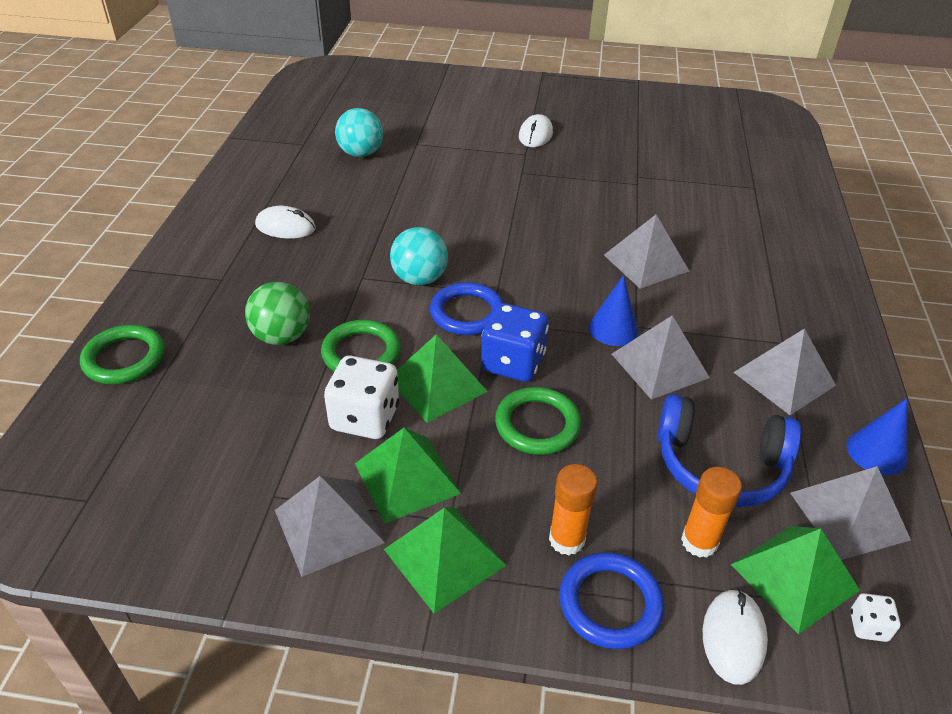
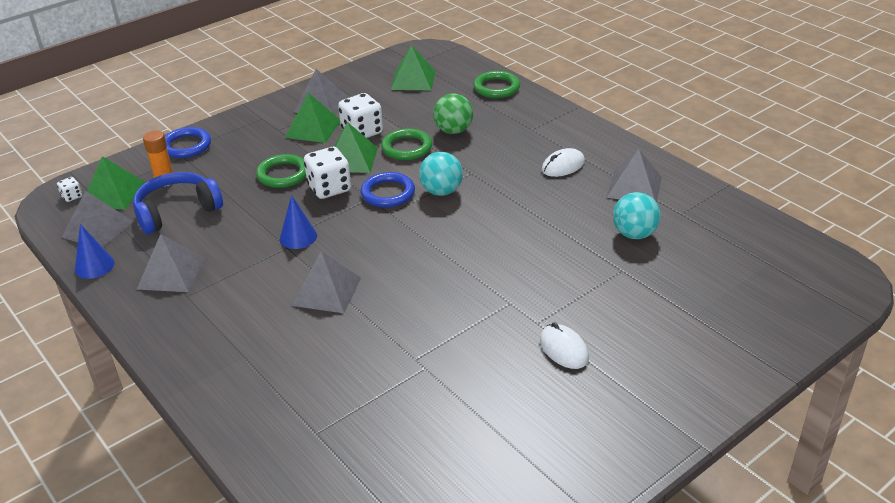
camera: 135 degrees right, 5 degrees down
(444, 557) = (265, 121): green pyramid -> green pyramid (413, 80)
(513, 363) = (329, 188): blue dice -> white dice
(567, 539) = (223, 151): orange glue stick -> none
(659, 365) = (251, 235): grey pyramid -> grey pyramid (634, 187)
(733, 638) = (128, 164): white mouse -> none

